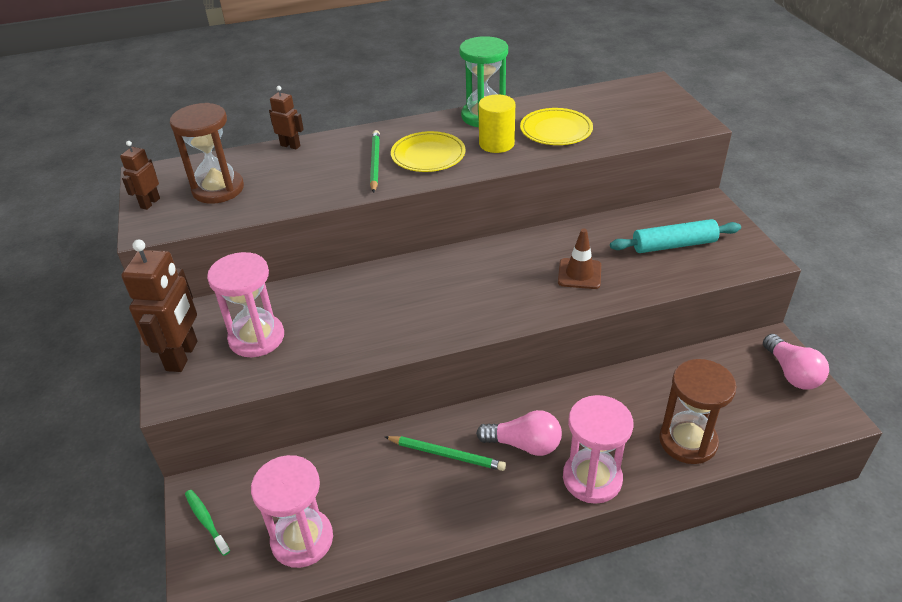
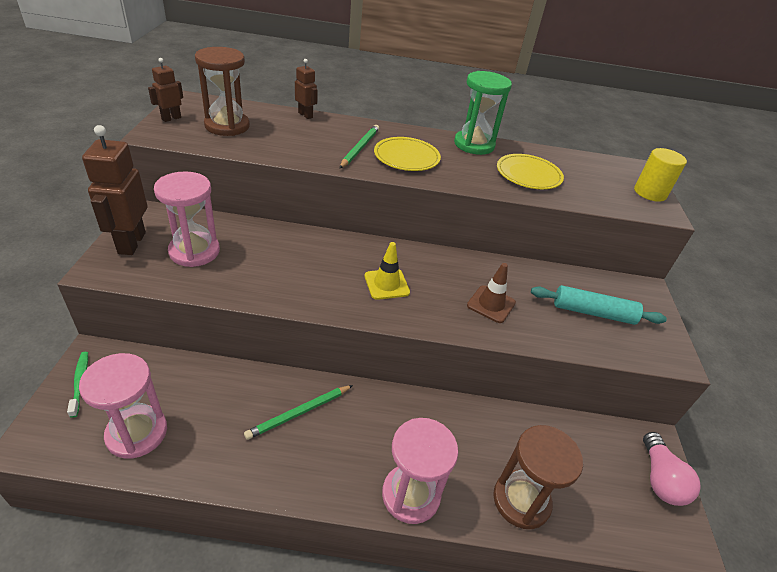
camera: 15 degrees right, 0 degrees up
(182, 356) = (131, 243): brown robot -> brown robot turned 150 degrees clockwise
(446, 454) = (299, 413): green pencil -> green pencil turned 105 degrees clockwise
(471, 294) = (386, 284): none -> yellow traffic cone
(496, 144) = (469, 168): yellow cylinder -> yellow cylinder (650, 193)
(524, 444) = (370, 434): pink light bulb -> none

